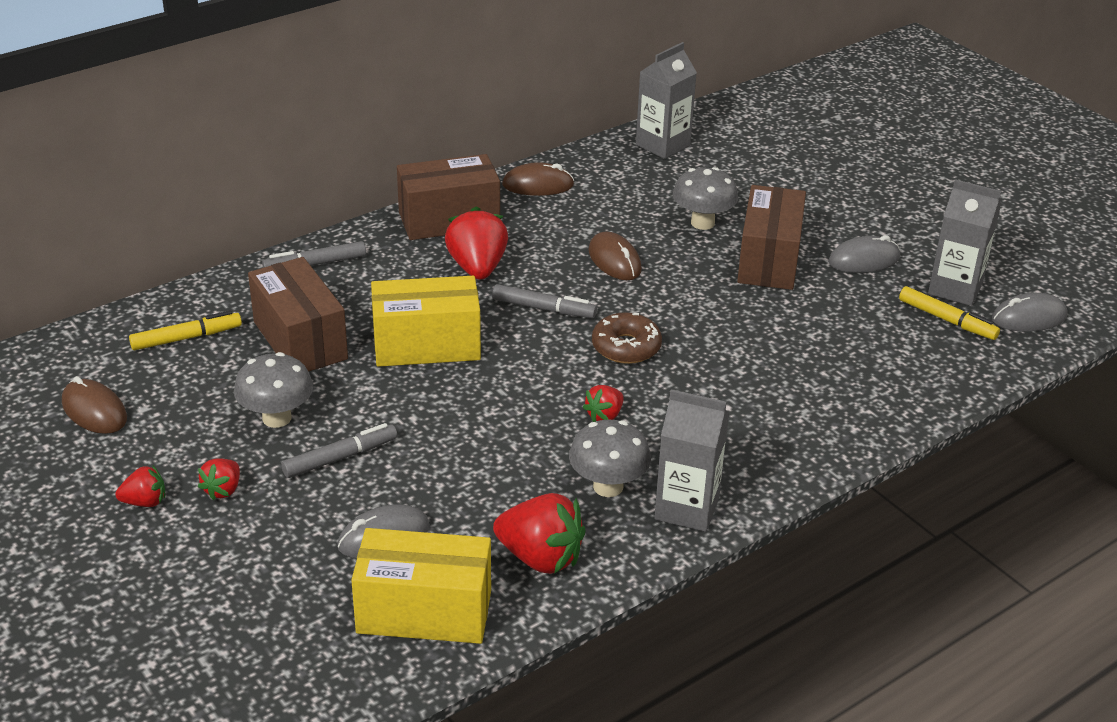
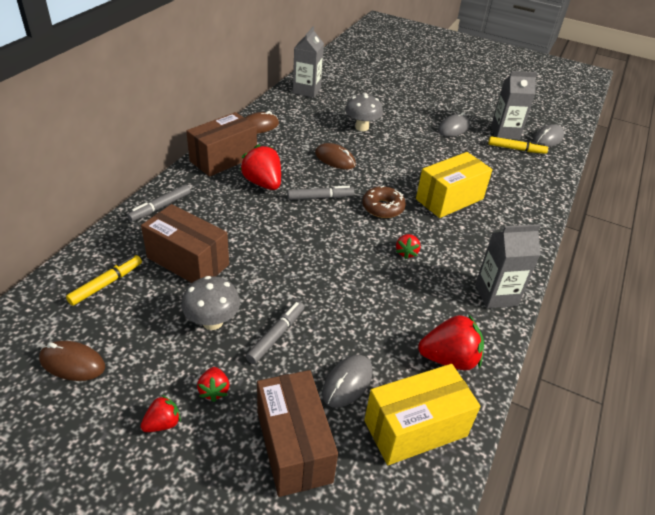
camera: 30 degrees left, 5 degrees up
(426, 345) = (271, 240): yellow box -> yellow box (449, 199)
(608, 486) = (445, 297): grey mushroom -> none
(768, 260) = (410, 139): brown box -> brown box (293, 446)

